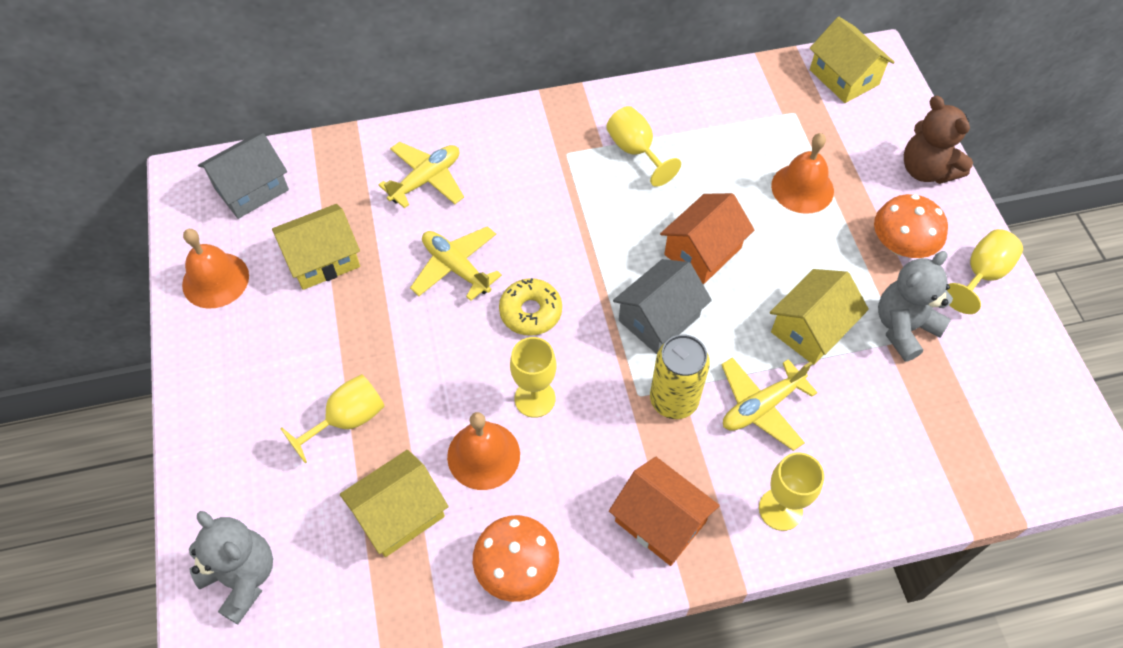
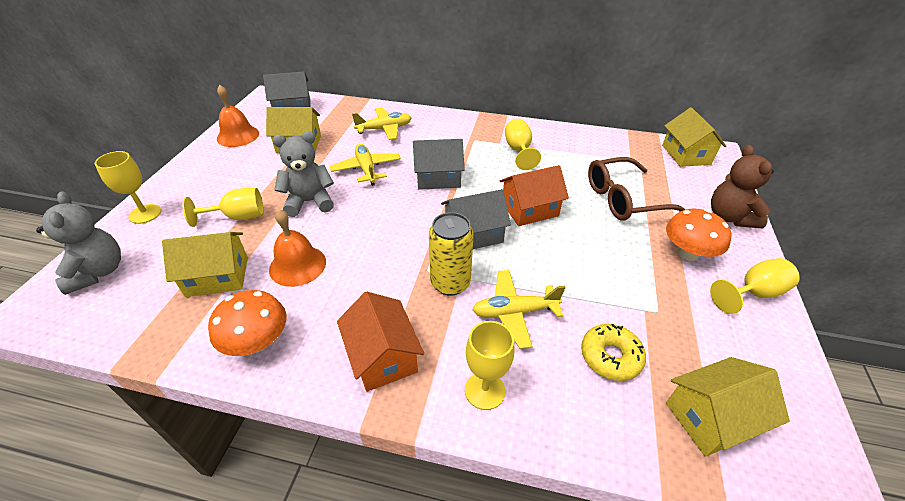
camera: 25 degrees right, 15 degrees down
(530, 312) = (392, 203): yellow donut -> yellow donut (610, 357)
(535, 398) = (357, 247): yellow goblet -> yellow goblet (145, 214)
(561, 244) = (438, 178): none -> grey house
(802, 188) = (624, 199): orange bell -> brown glasses
(811, 329) = (584, 278): yellow house -> yellow house (711, 417)
(903, 327) = (665, 304): grey teddy bear -> grey teddy bear (309, 202)

